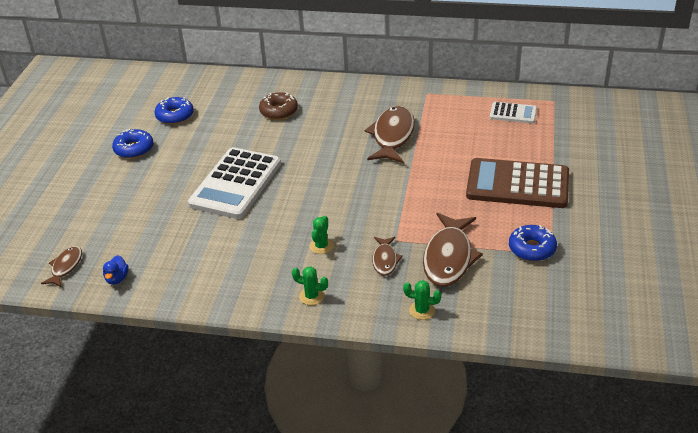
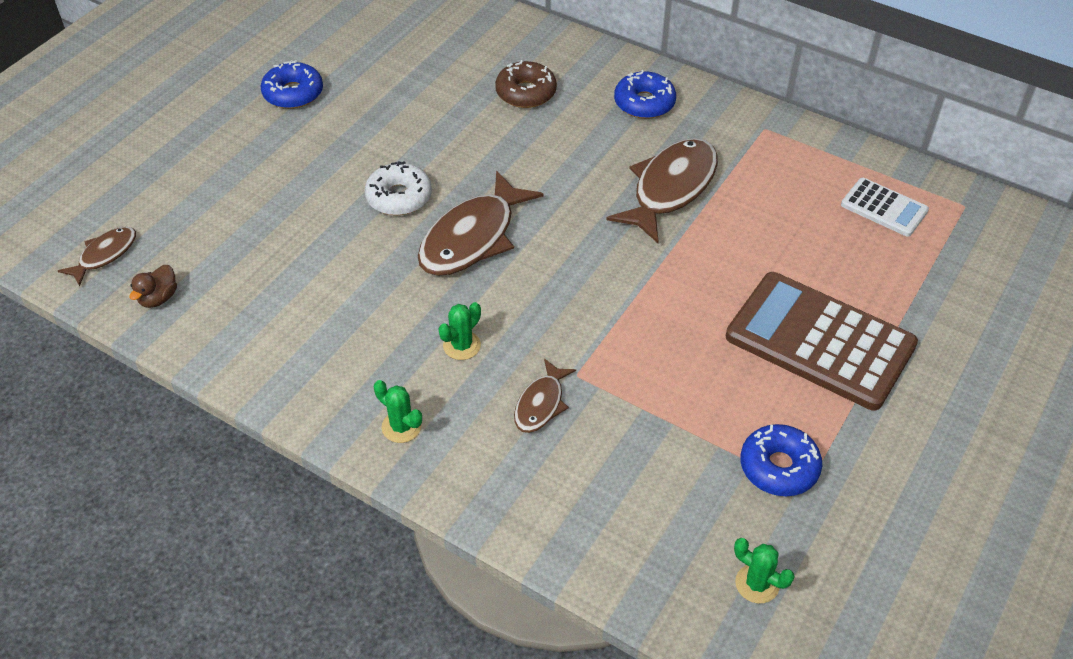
camera: 20 degrees right, 10 degrees up
(117, 278) = (158, 298): blue duck -> brown duck
(175, 116) = (377, 55): blue donut -> blue donut (644, 103)
(236, 184) = (399, 197): white calculator -> white donut
(422, 310) = (547, 514): green cactus -> green cactus (757, 584)
(449, 258) = (639, 435): brown fish -> brown fish (472, 238)

